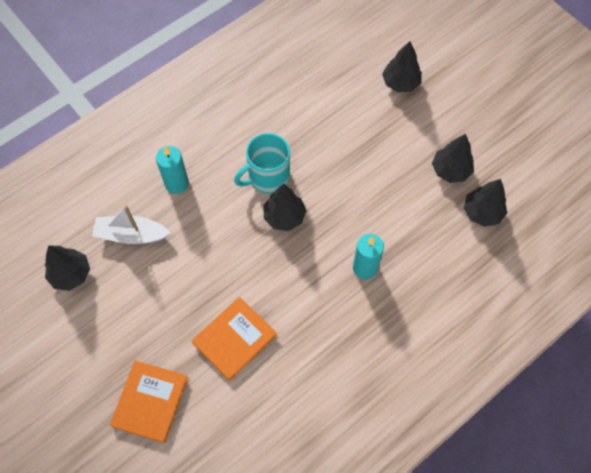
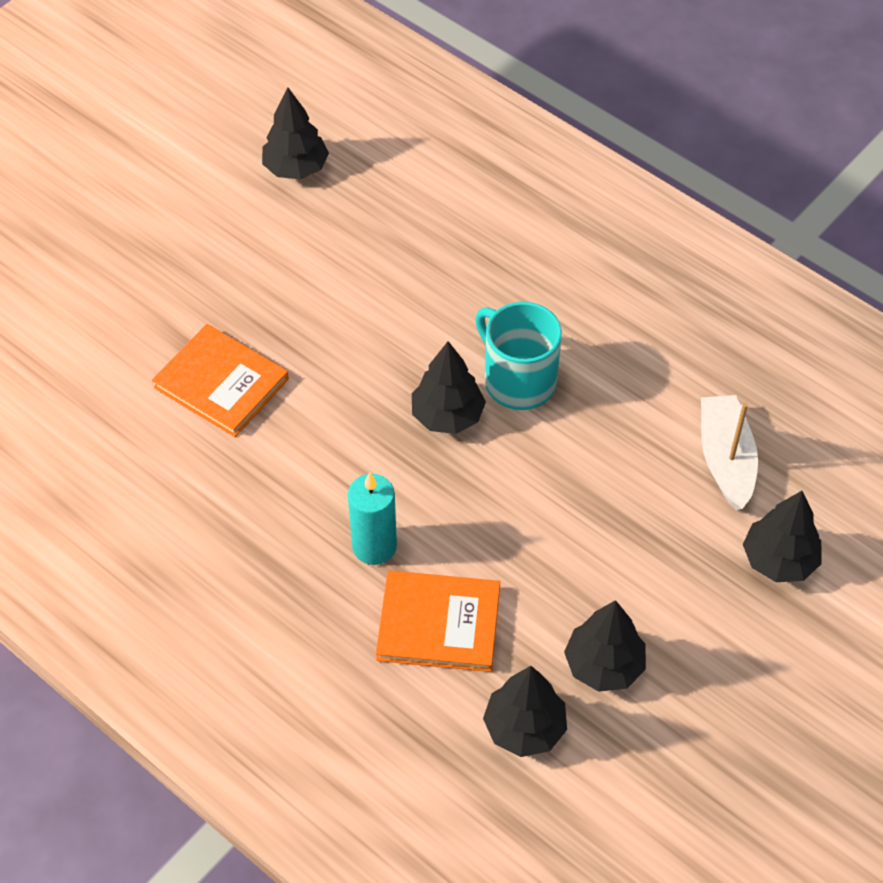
camera: 80 degrees right, 10 degrees down
(131, 235) = (373, 224): white boat -> white boat (725, 459)
(150, 401) = (113, 299): orange book -> orange book (438, 623)
(177, 183) = (476, 262): turquoise candle -> none

